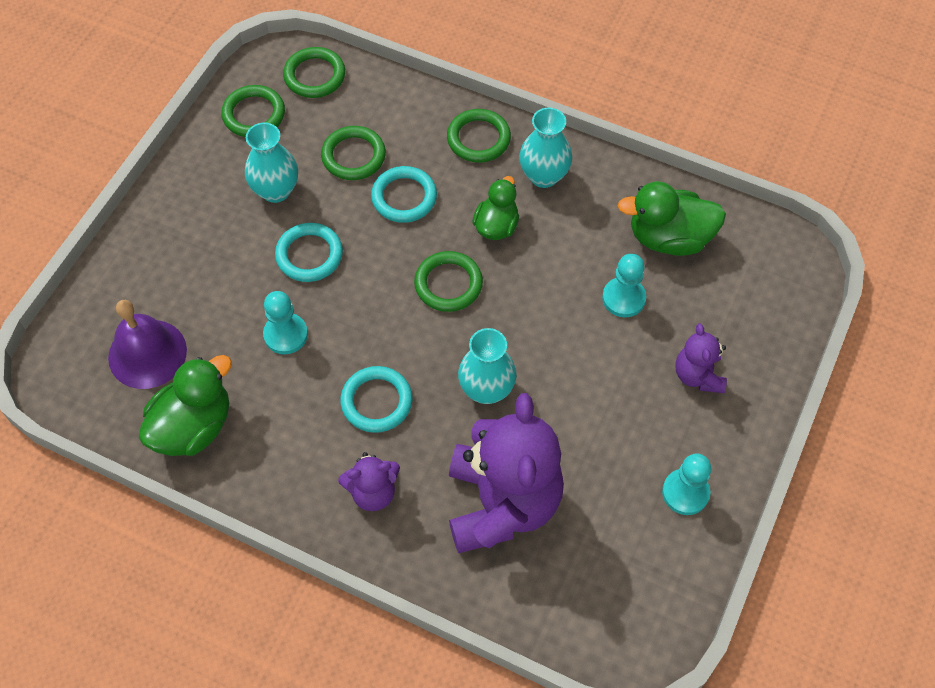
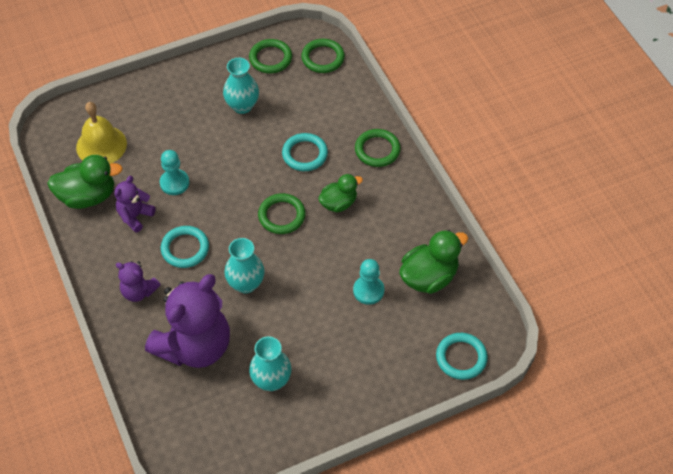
camera: 40 degrees right, 5 degrees down
(147, 353) = (101, 145): purple bell -> yellow bell
(309, 255) = (226, 151): turquoise ring -> turquoise ring (461, 358)
(353, 156) = (300, 114): green ring -> none
(544, 176) = (393, 194): turquoise vase -> turquoise vase (271, 380)
(669, 238) = (429, 277): green duck -> green duck turned 105 degrees clockwise
(685, 492) = (294, 415): turquoise pawn -> none
(698, 375) = (366, 361): purple teddy bear -> purple teddy bear (135, 216)

